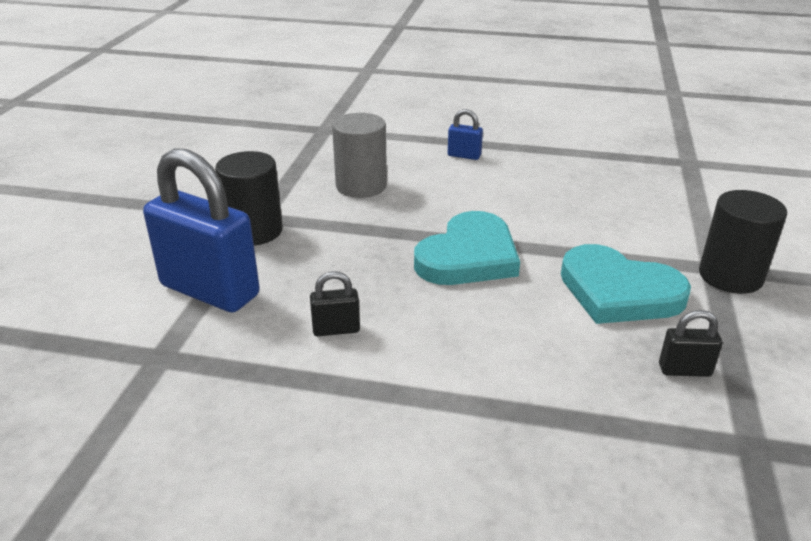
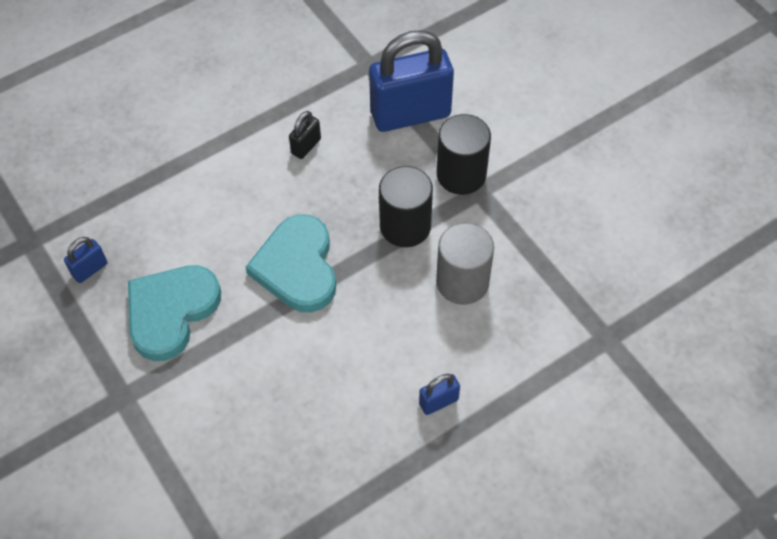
camera: 135 degrees right, 25 degrees up
(618, 291) = (171, 312): turquoise heart -> turquoise heart turned 45 degrees counterclockwise
(684, 370) = (90, 269): black padlock -> blue padlock
(730, 276) = (104, 394): black cylinder -> black cylinder (405, 226)

